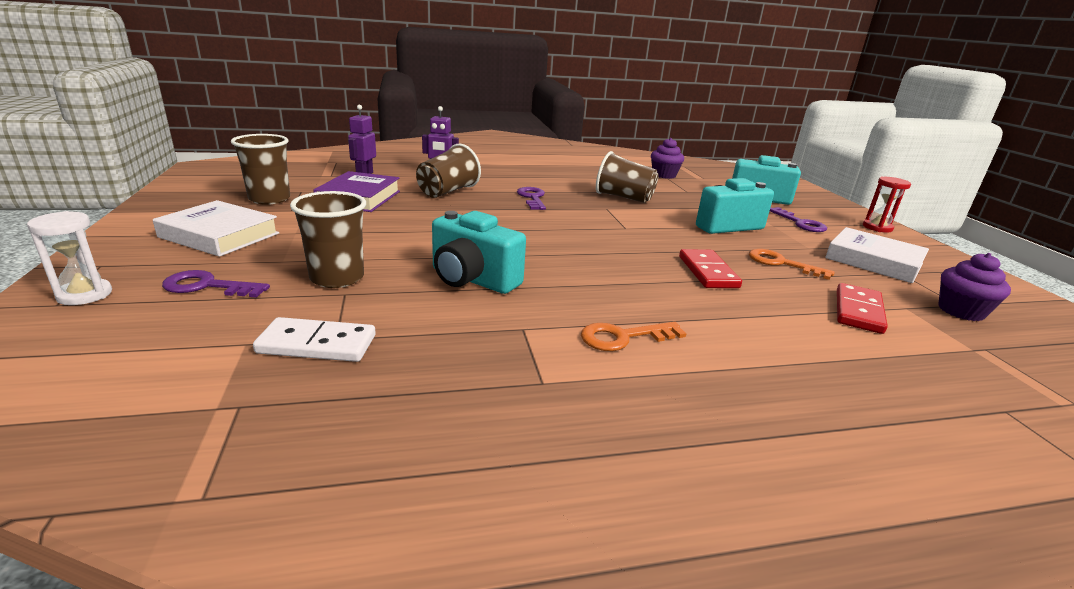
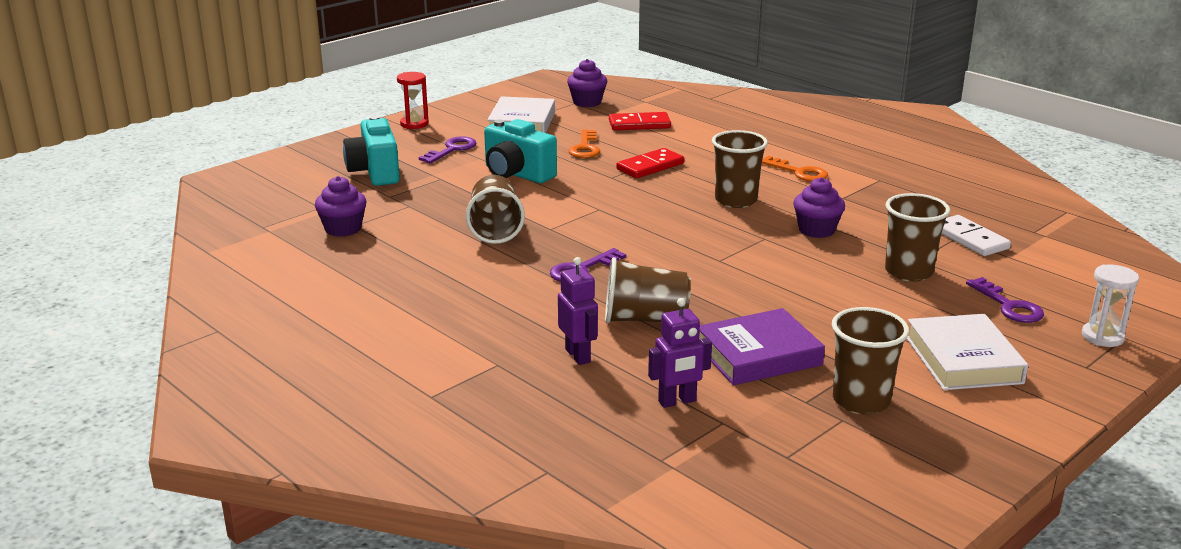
camera: 120 degrees left, 0 degrees up
(472, 279) = (816, 230): turquoise camera -> purple cupcake
(583, 275) = (736, 200): none -> brown cup

